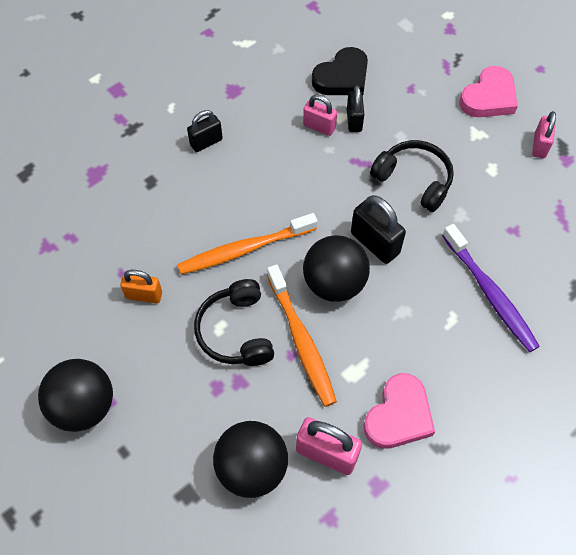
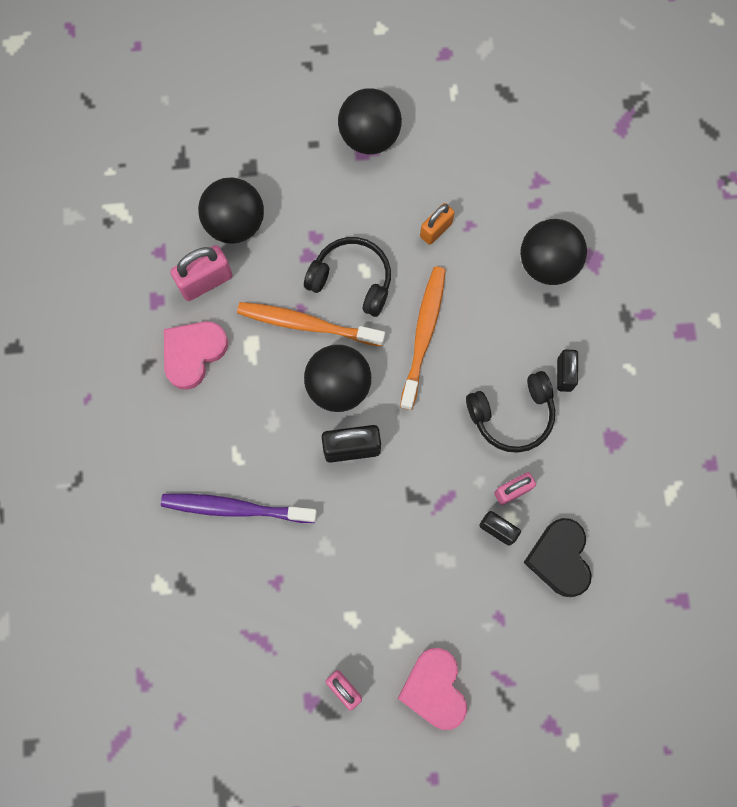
camera: 125 degrees right, 15 degrees up
(120, 200) = (548, 263): none -> black ball
(399, 415) = (193, 353): pink heart -> pink heart turned 60 degrees clockwise
(414, 180) = (391, 534): black headphones -> black headphones (512, 415)

